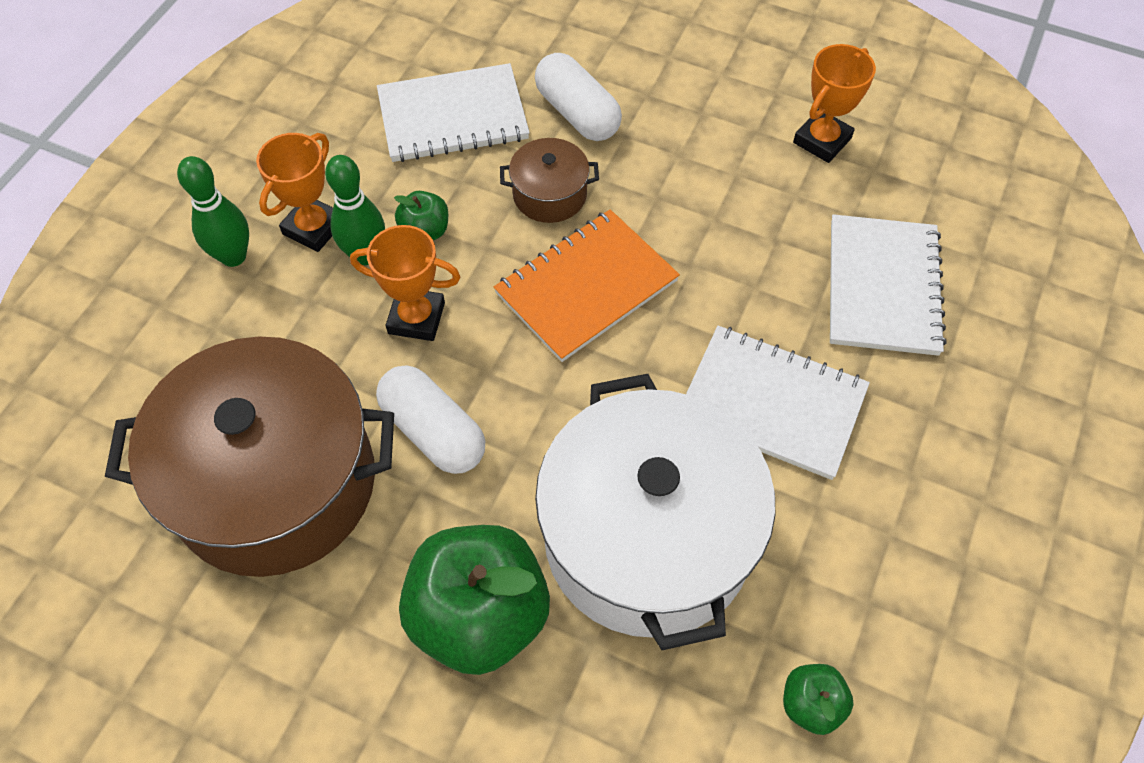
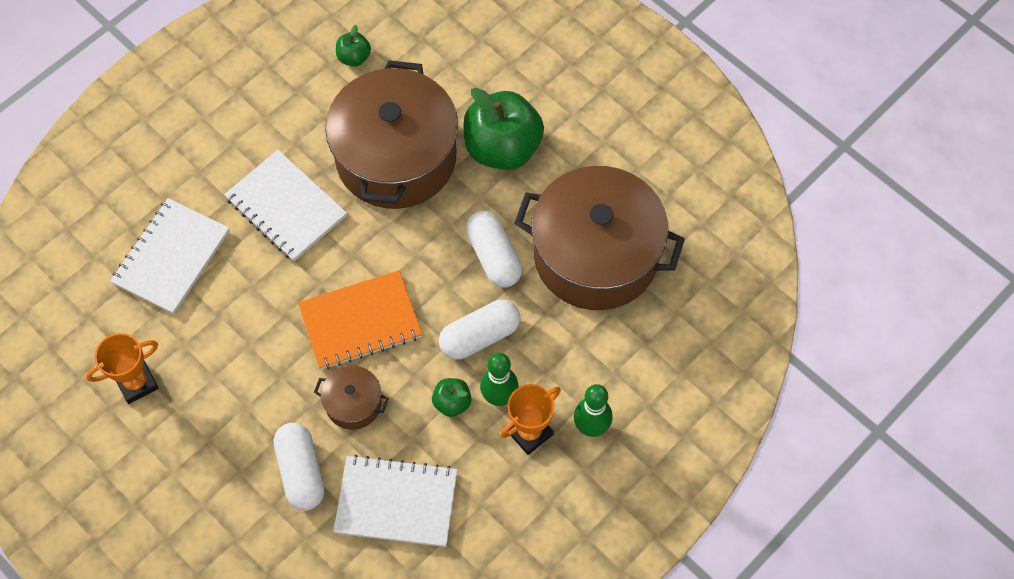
camera: 160 degrees left, 5 degrees up
(416, 318) = (479, 336): orange trophy -> white capsule
(648, 538) = (396, 157): white pot -> brown pot

